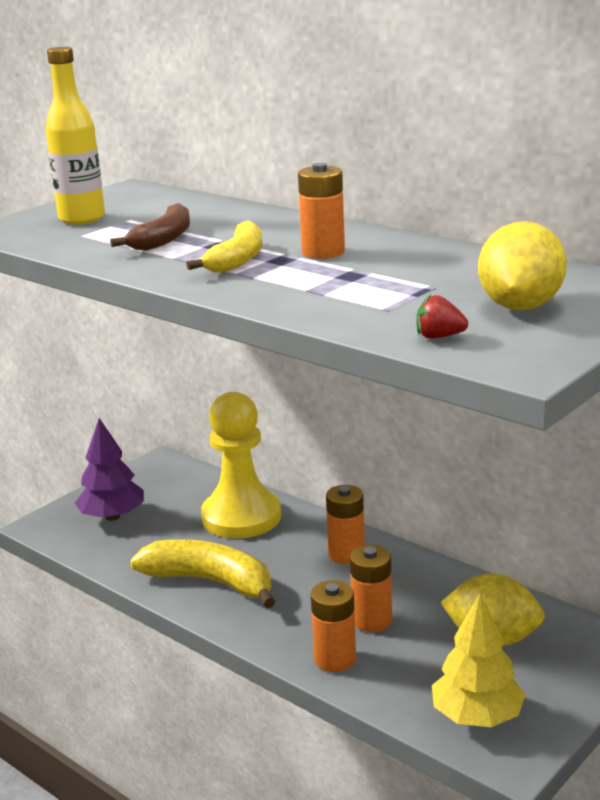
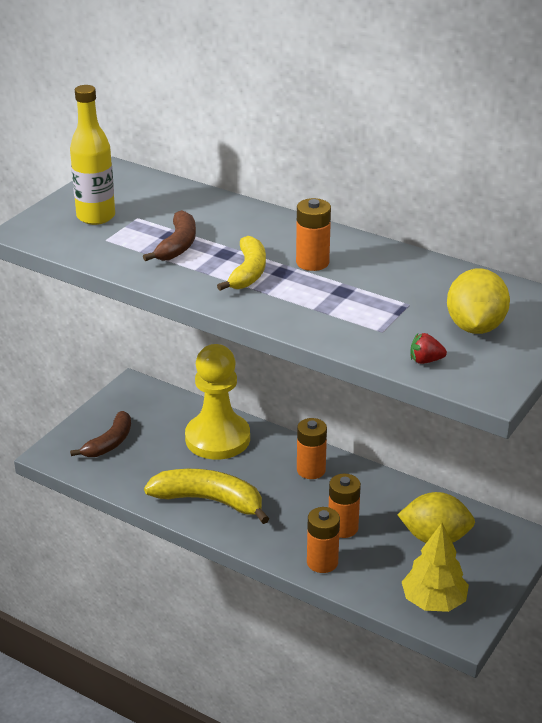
camera: 10 degrees left, 10 degrees up
(112, 516) = (109, 443): purple tree -> brown banana

